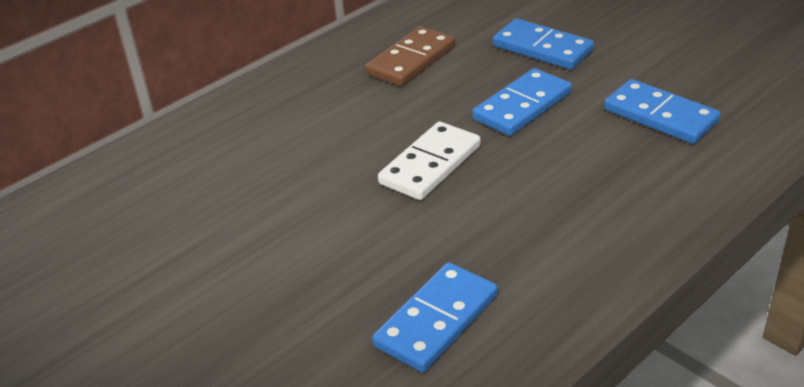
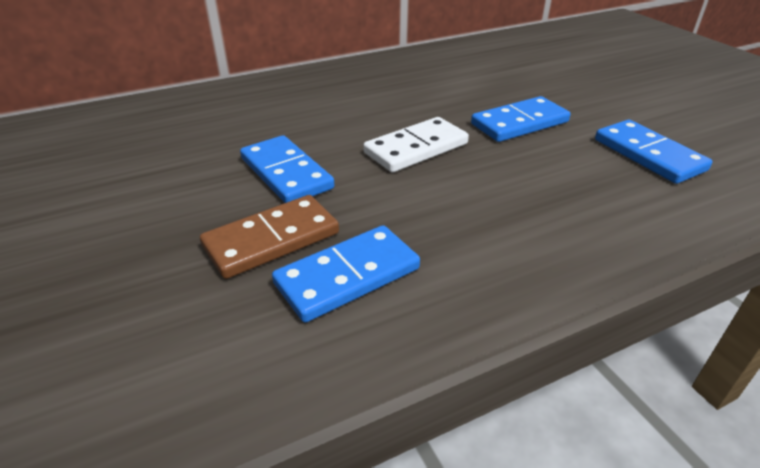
camera: 15 degrees right, 0 degrees up
(411, 60) = (441, 77): brown domino -> brown domino (271, 239)
(542, 48) = (556, 88): blue domino -> blue domino (286, 173)

